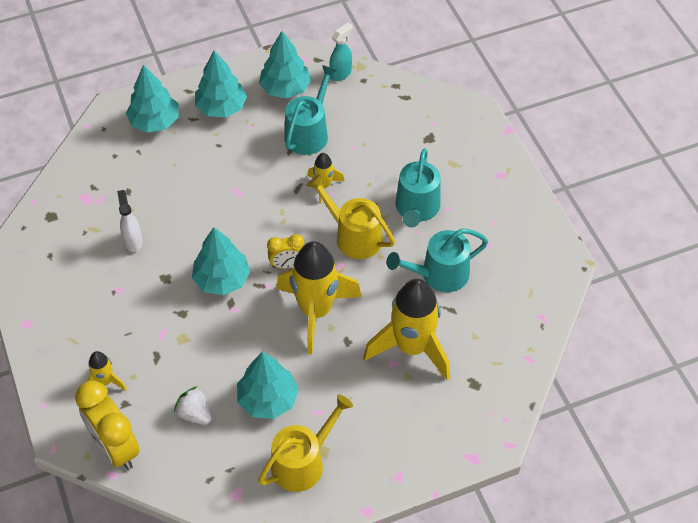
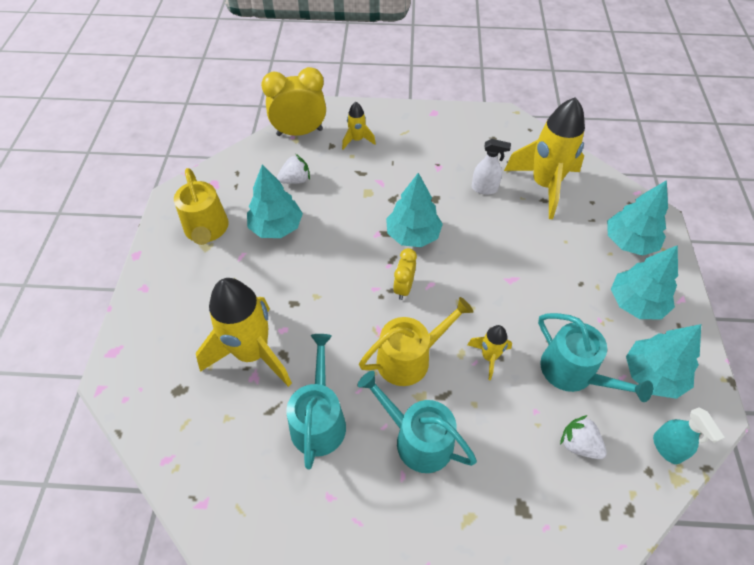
camera: 115 degrees right, 0 degrees up
(316, 311) = (339, 291): yellow rocket -> yellow rocket (544, 185)
(365, 119) = (578, 444): none -> white strawberry

